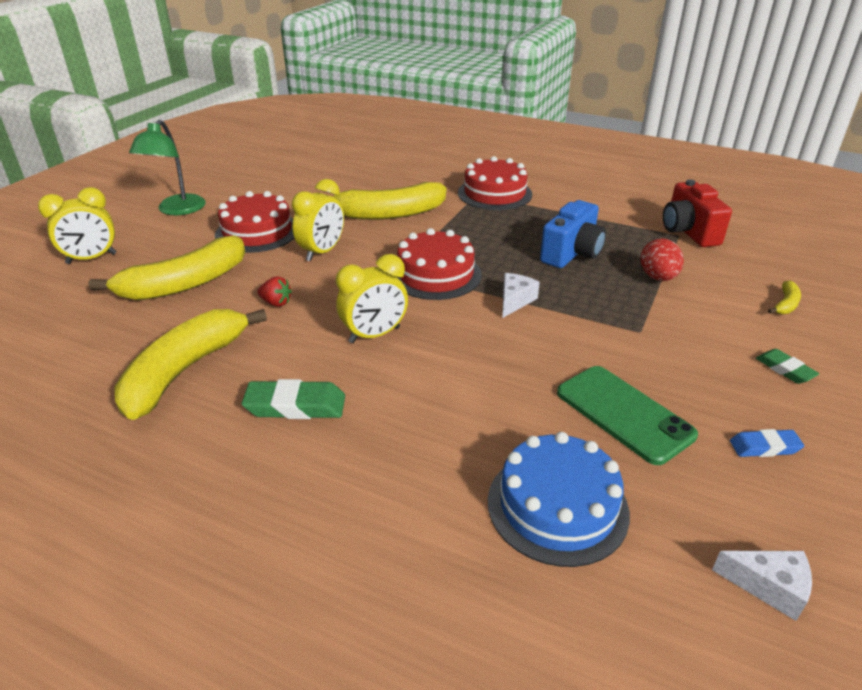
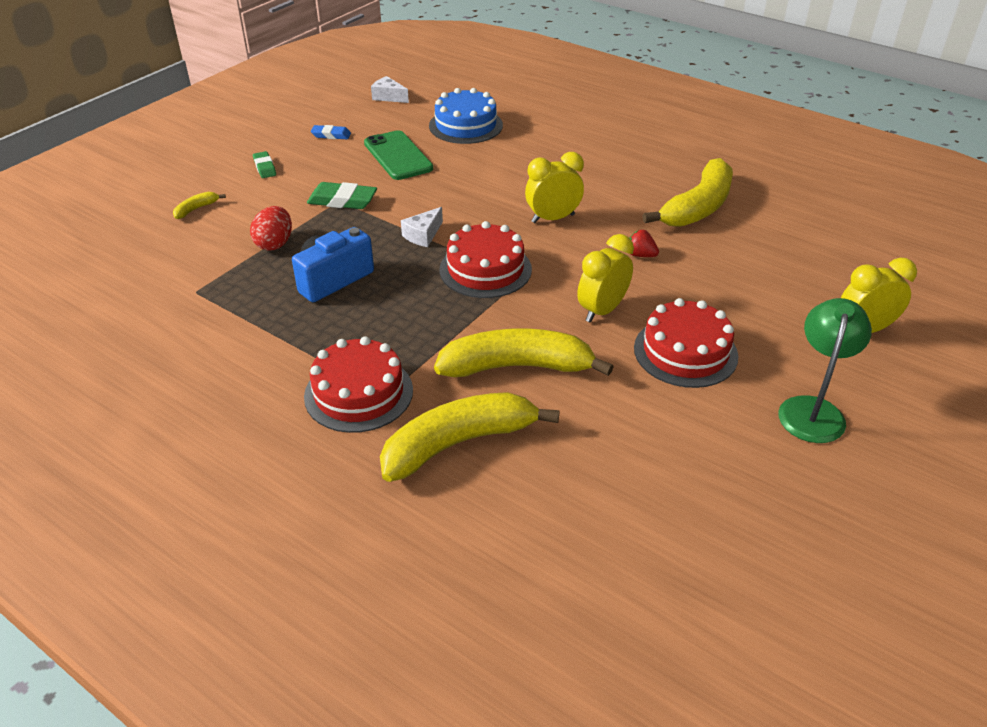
camera: 170 degrees left, 5 degrees up
(185, 283) = (738, 285): yellow banana -> yellow banana (458, 443)
(295, 406) = (611, 179): green eraser -> green eraser (342, 201)
(688, 232) = (179, 294): red camera -> none

